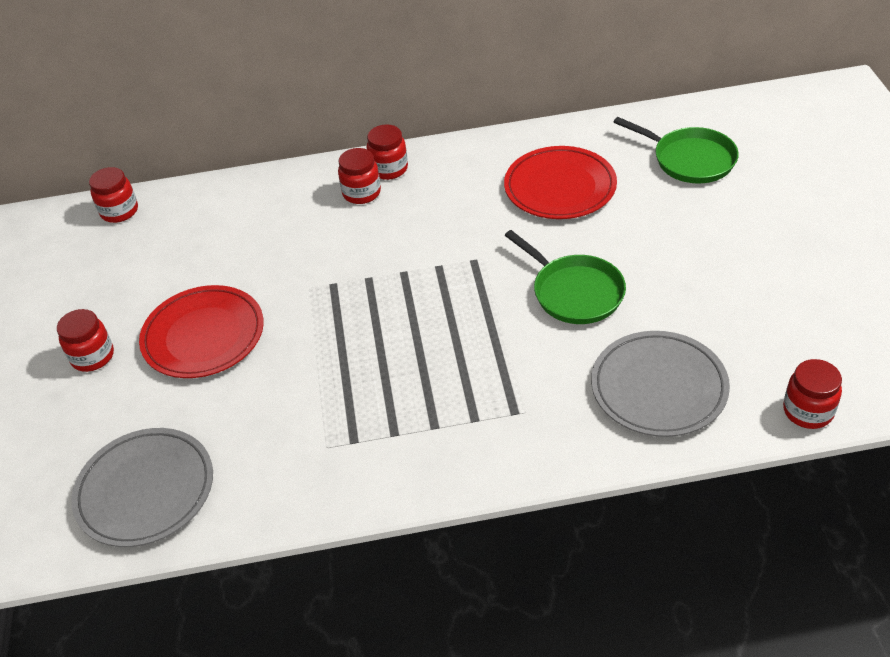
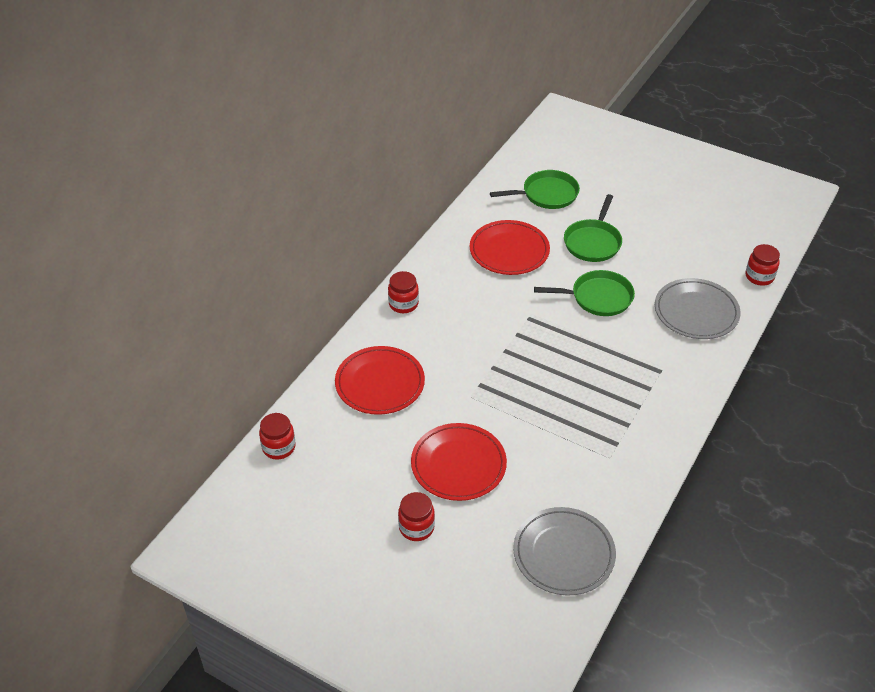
camera: 55 degrees left, 0 degrees up
(263, 220) = (380, 383): none -> red plate
(361, 193) = (411, 328): red jar -> none
(661, 236) = (593, 242): none -> green pan

